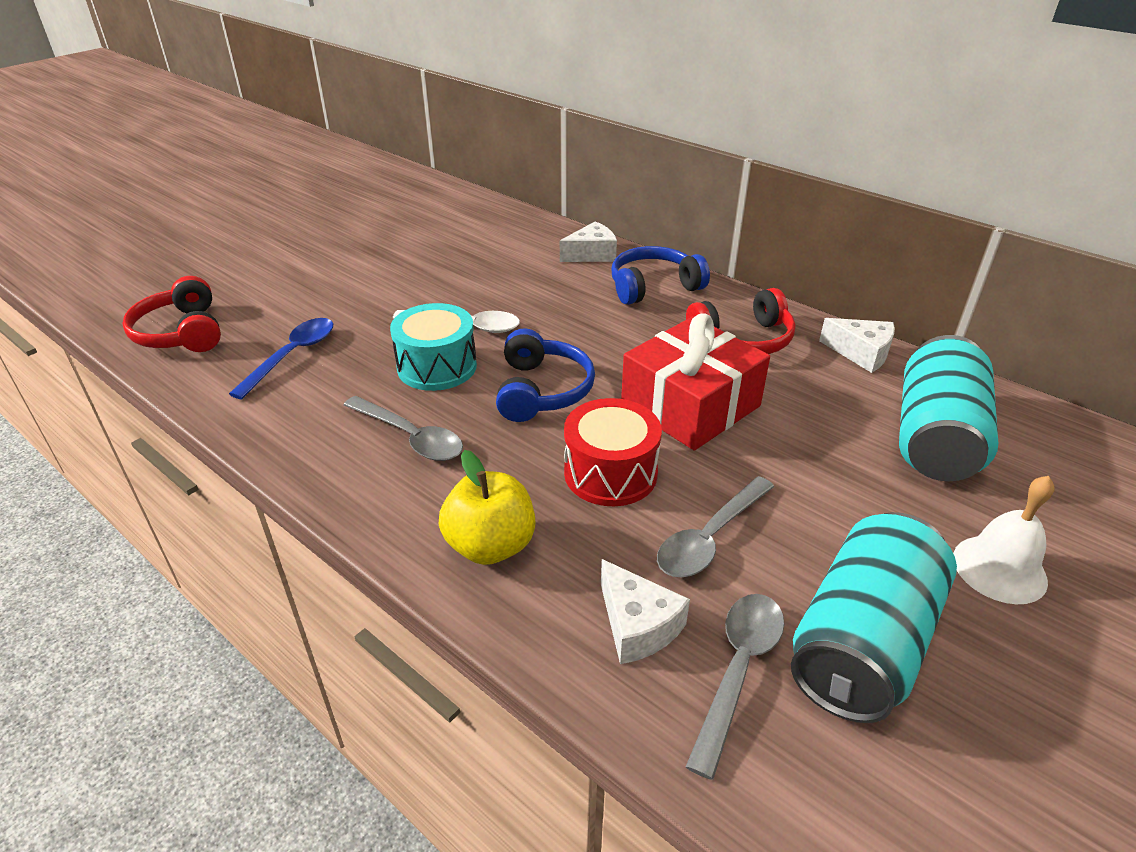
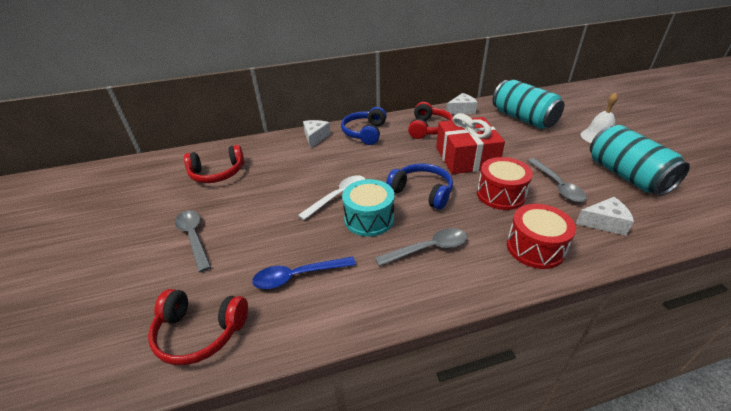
camera: 55 degrees left, 0 degrees up
(292, 356) = (297, 276): blue spoon -> blue spoon turned 75 degrees counterclockwise
(438, 227) = (217, 173): none -> red headphones
(490, 545) = (535, 248): yellow apple -> red drum
(738, 670) = (635, 207): grey spoon -> grey spoon (194, 237)

